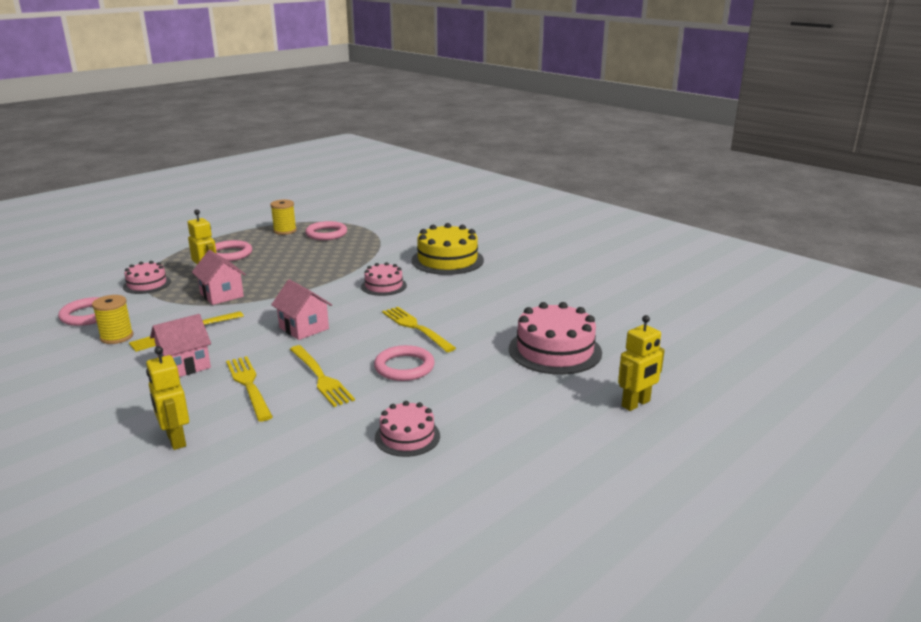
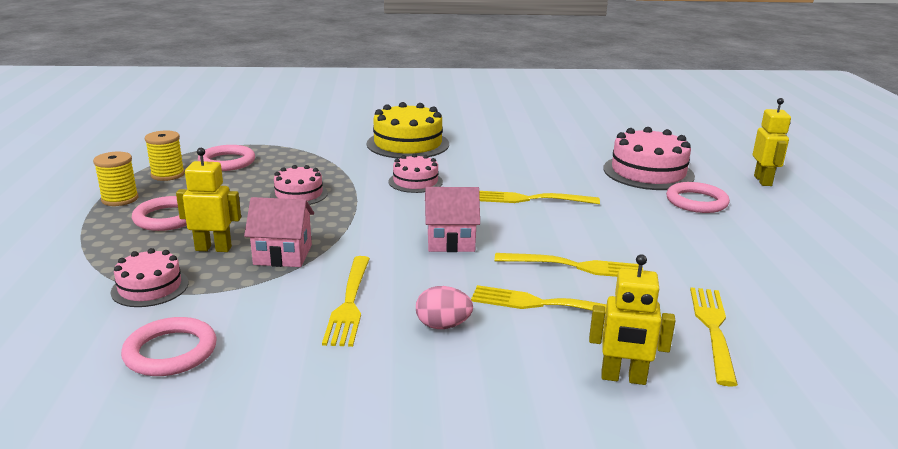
camera: 50 degrees left, 0 degrees up
(117, 337) = (285, 348): yellow spool -> yellow spool (120, 199)
(185, 365) = (443, 325): pink house -> pink egg
(282, 454) = (712, 329): none -> yellow fork
(404, 367) = (603, 228): pink ring -> pink ring (696, 202)
(407, 436) = (734, 267): pink cake -> pink cake (299, 194)

